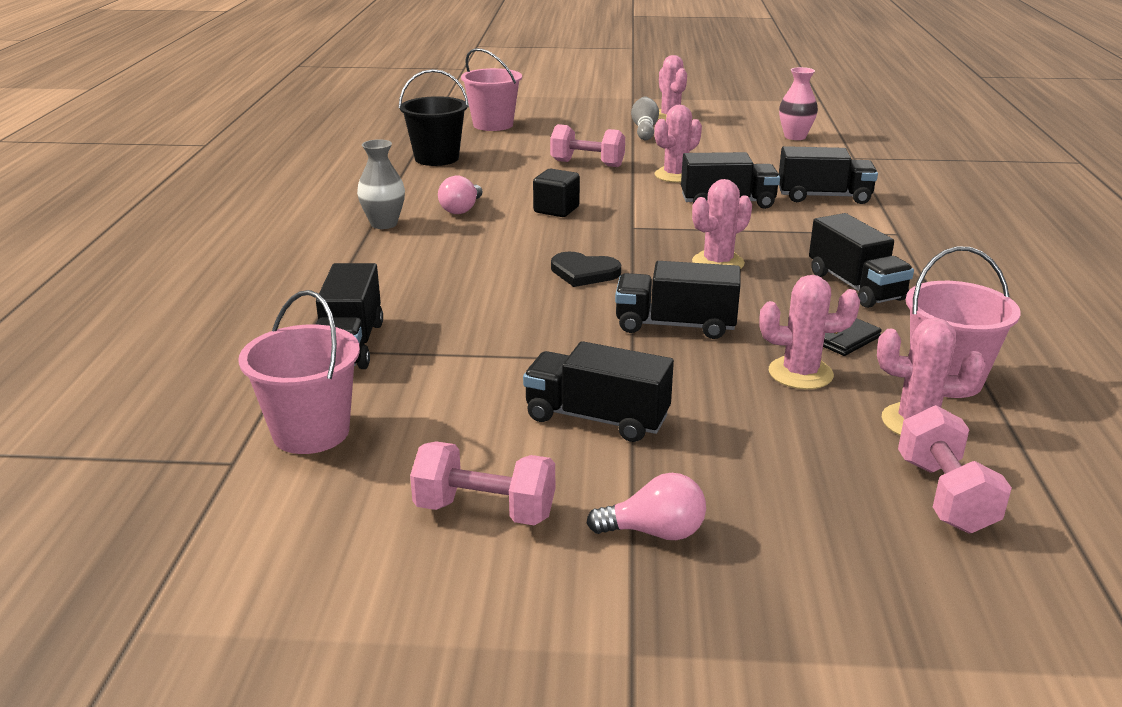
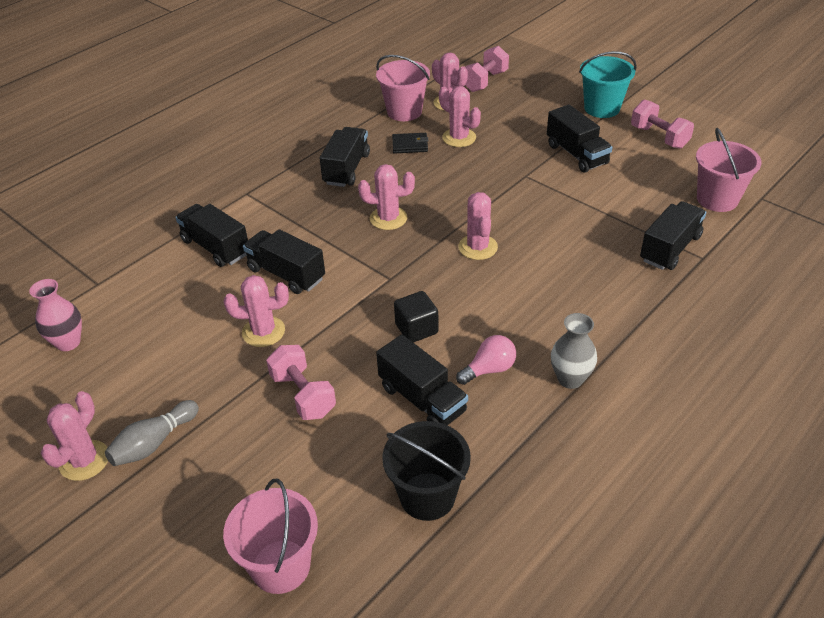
camera: 140 degrees left, 15 degrees up
(584, 272) = (478, 247): black heart -> pink cactus
(654, 532) = (602, 108): pink light bulb -> turquoise bucket
(675, 325) = (477, 185): black truck -> black truck (422, 399)

